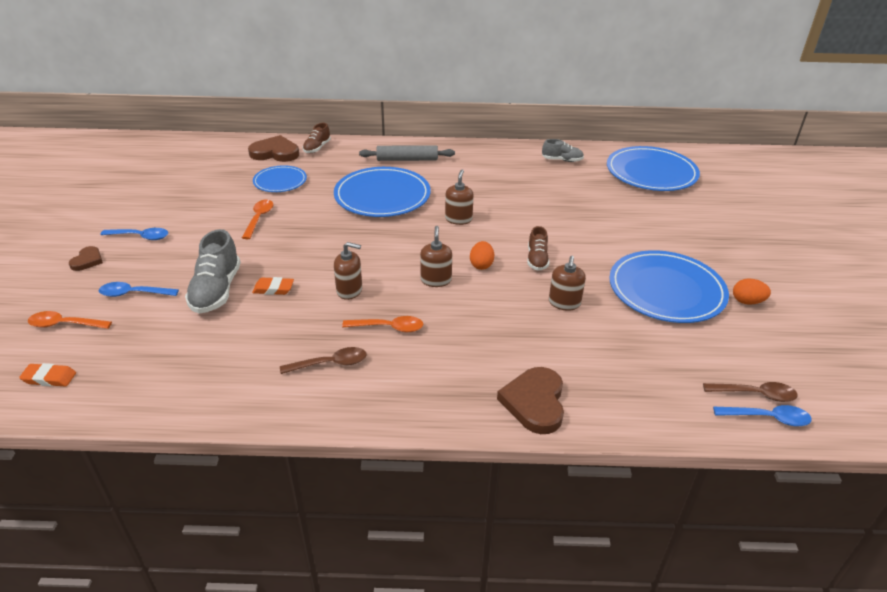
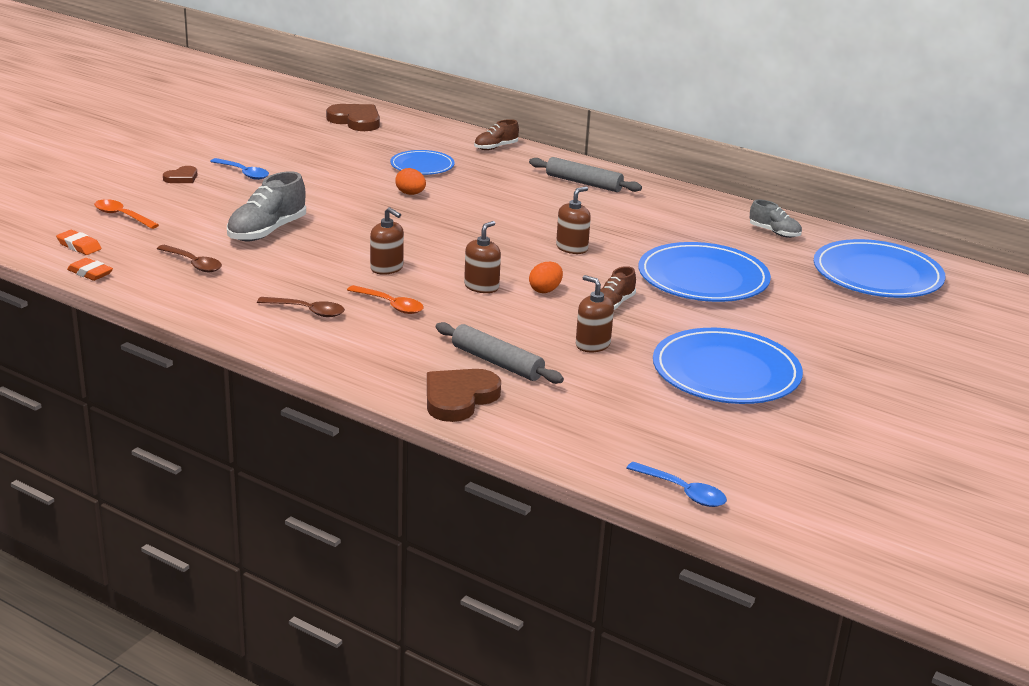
camera: 30 degrees right, 10 degrees down
(133, 294) = (196, 212): blue spoon -> none
(259, 218) = (366, 190): orange spoon -> none
(273, 289) = (318, 245): orange eraser -> orange eraser (90, 273)
(275, 153) = (446, 140): brown heart -> brown heart (356, 121)
(382, 196) = (514, 206): blue plate -> blue plate (703, 278)
(522, 351) = (497, 362): none -> grey rolling pin
(564, 303) = (592, 345): brown soap dispenser -> brown soap dispenser turned 90 degrees clockwise
(747, 301) = (810, 411): orange egg -> orange egg (410, 194)
(755, 394) = (697, 473): brown spoon -> brown spoon (193, 264)

